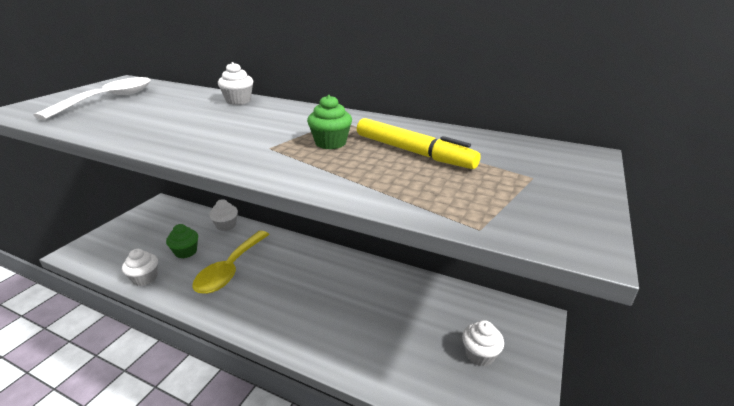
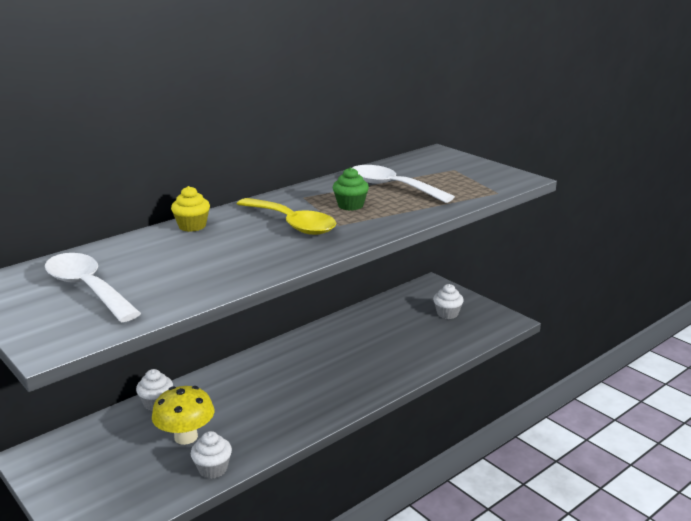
camera: 65 degrees left, 5 degrees down
(186, 252) = (186, 437): green cupcake -> yellow mushroom
(230, 269) = (251, 408): yellow spoon -> yellow spoon (292, 224)
(238, 101) = (192, 226): white cupcake -> yellow cupcake
(412, 152) = (392, 187): yellow marker -> white spoon

